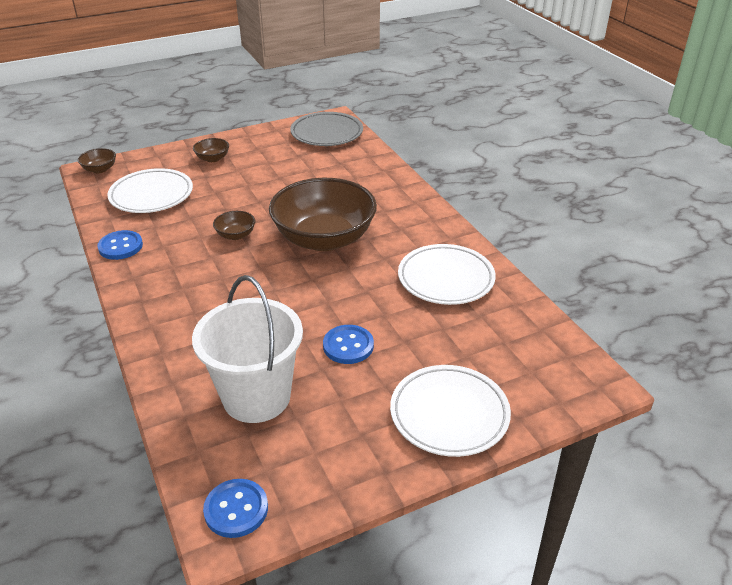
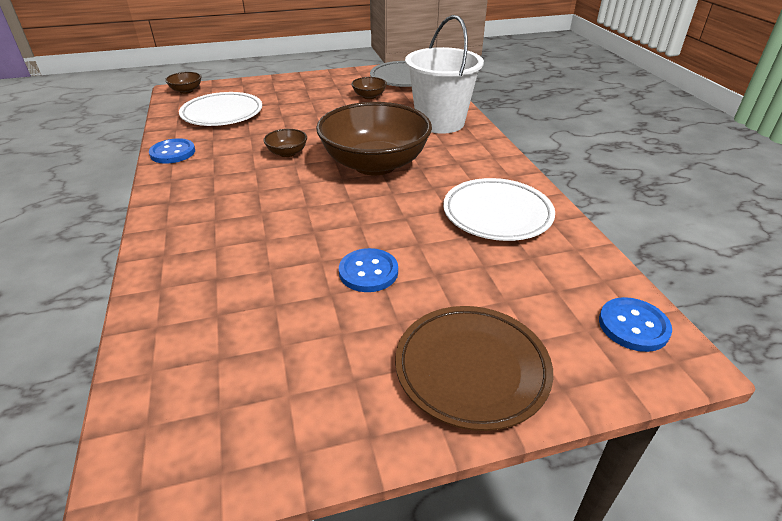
camera: 10 degrees right, 0 degrees up
(212, 158) = (291, 90): brown bowl -> brown bowl (369, 96)
(236, 509) = (162, 457): blue button -> blue button (633, 326)
(256, 397) = (244, 316): white bucket -> white bucket (440, 122)
(449, 414) = (471, 369): white plate -> brown plate

